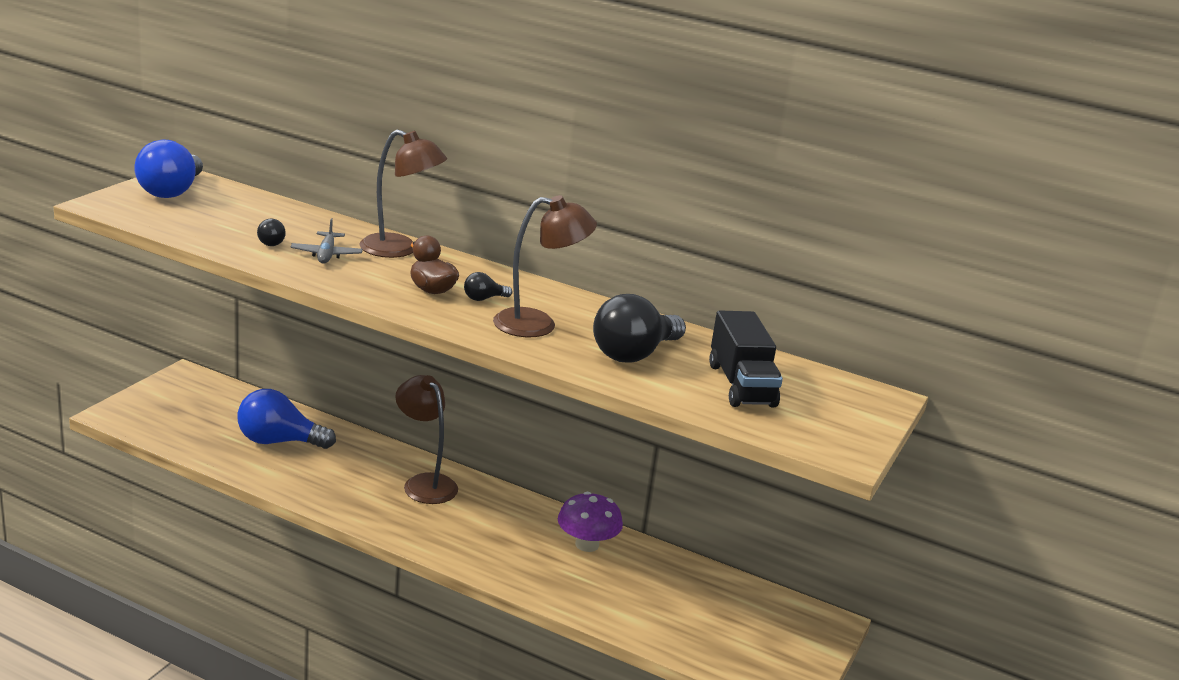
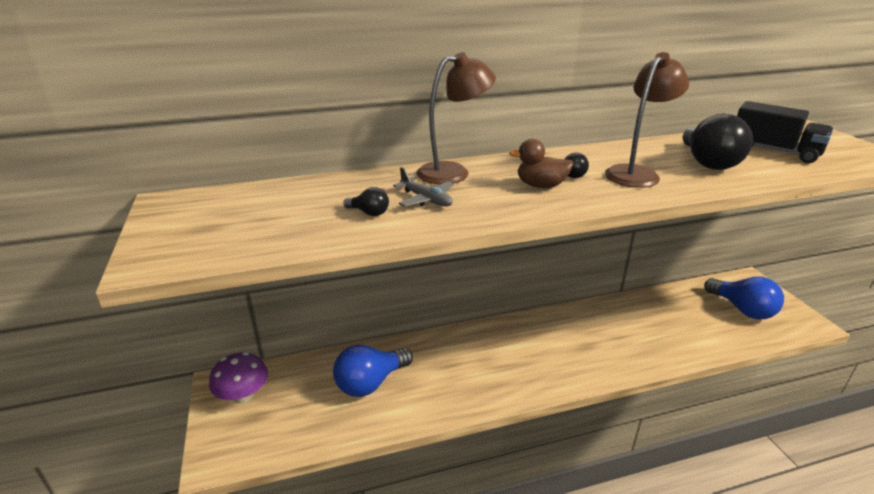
camera: 40 degrees left, 5 degrees up
(171, 191) = (191, 217): blue light bulb -> blue light bulb (742, 309)
(424, 483) = (494, 343): brown lamp -> none
(587, 544) = (619, 316): purple mushroom -> purple mushroom (243, 395)

